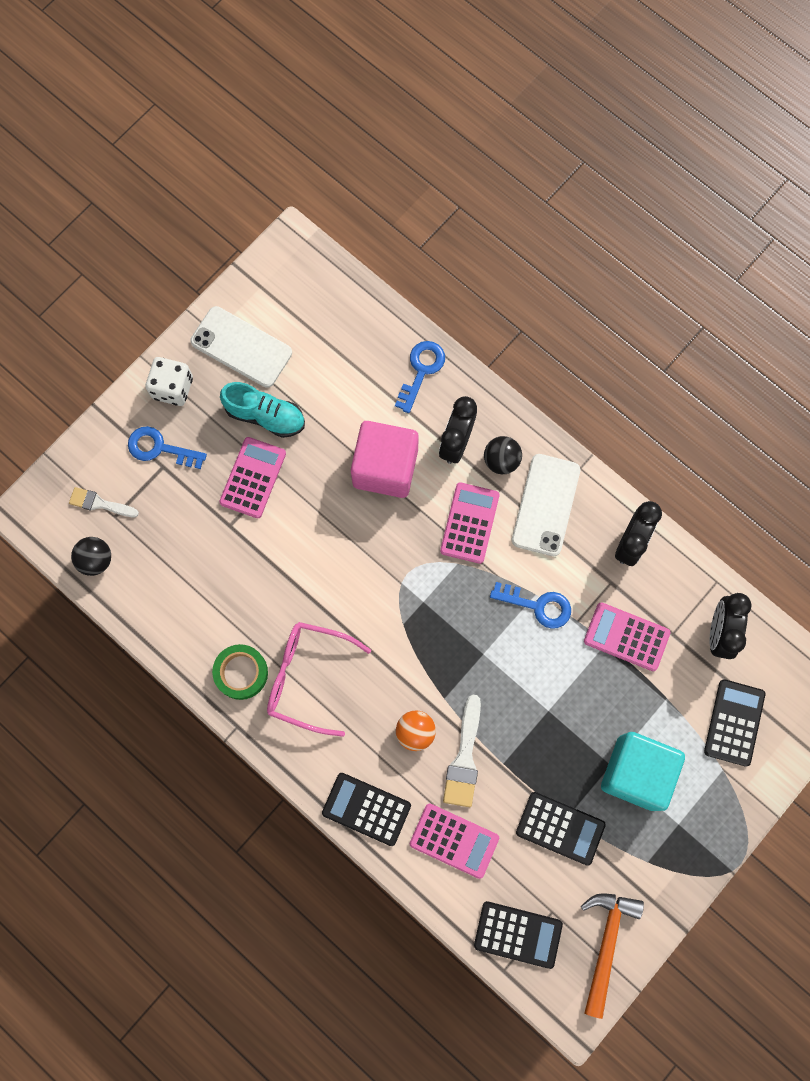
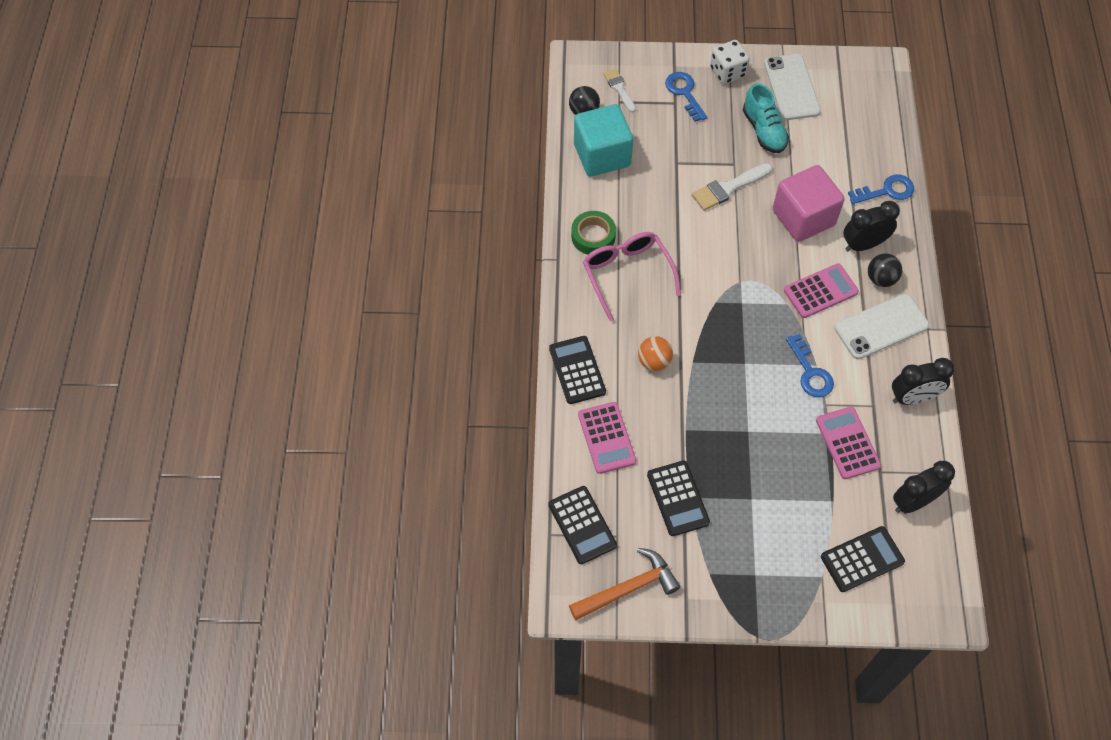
camera: 50 degrees right, 15 degrees down
(253, 478) = (719, 153): pink calculator -> none
(464, 758) = (666, 403): white brush -> white brush (728, 188)
(636, 773) = (763, 520): turquoise cube -> turquoise cube (602, 155)

